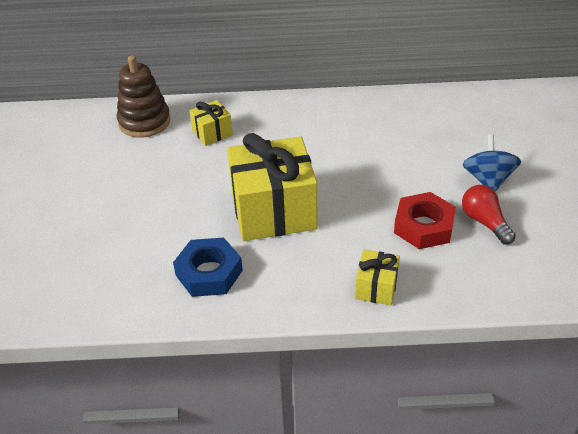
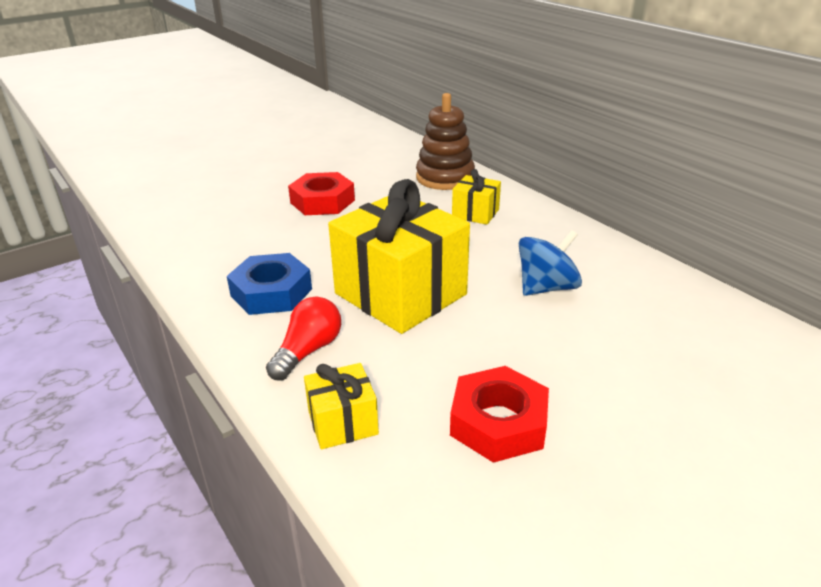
camera: 55 degrees right, 10 degrees down
(104, 198) = (322, 201): none -> red nut
(485, 222) = (577, 486): red light bulb -> red light bulb (308, 351)
(488, 180) = (674, 454): blue spinning top -> blue spinning top (546, 287)

